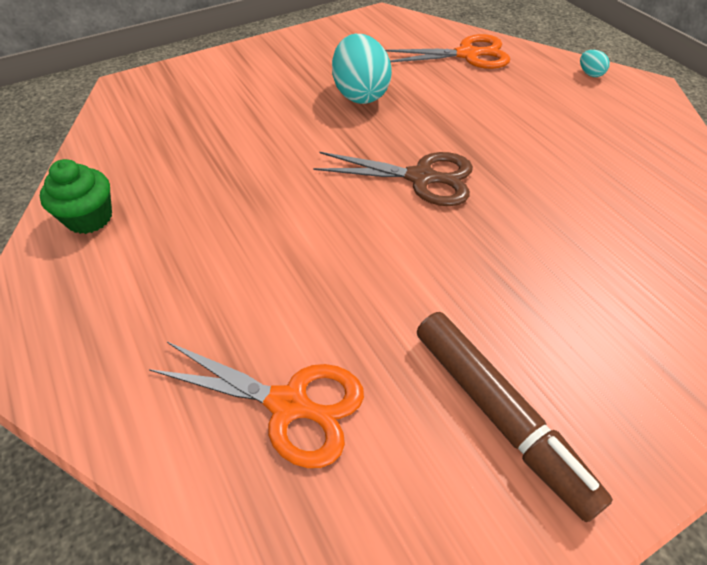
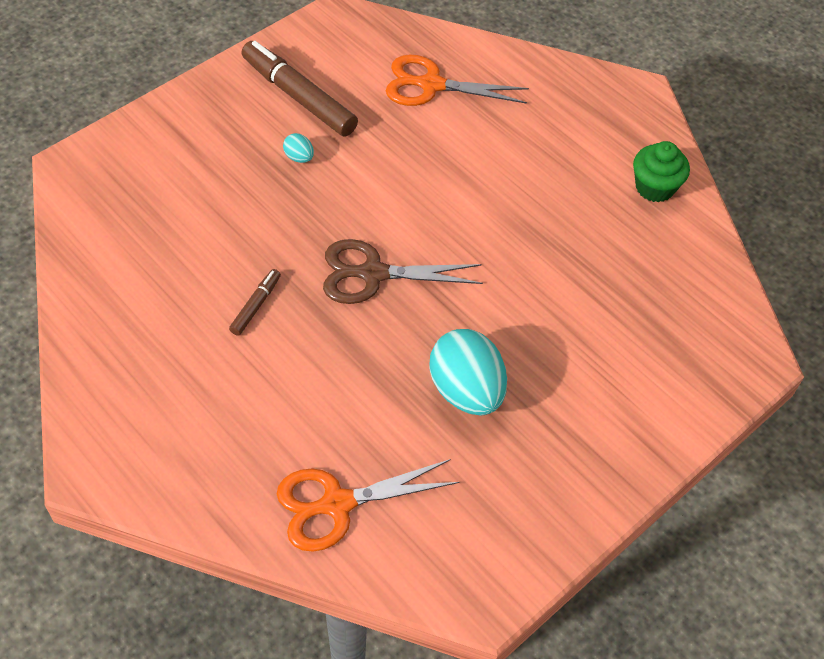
camera: 165 degrees right, 5 degrees up
(536, 167) = (256, 305): none -> brown marker
(590, 74) = (165, 486): turquoise egg -> turquoise egg (299, 157)

